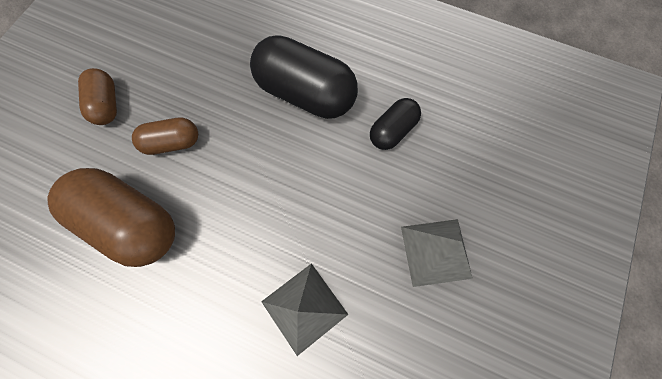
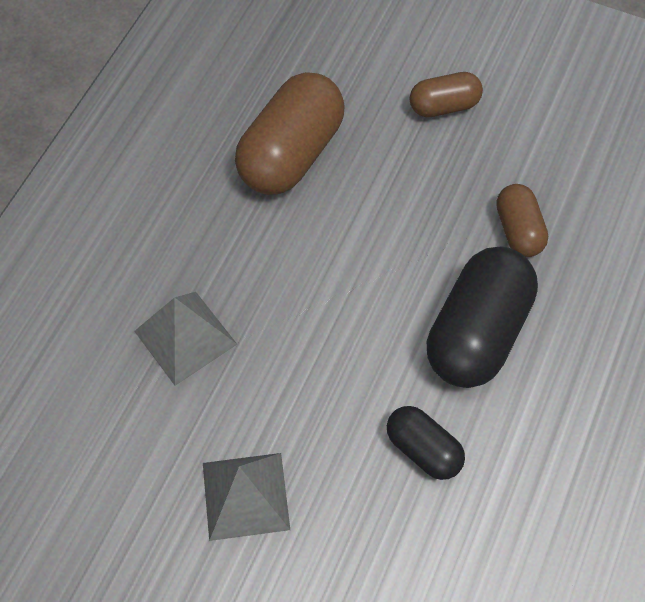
camera: 90 degrees right, 10 degrees down
(172, 143) = (394, 181): brown capsule -> brown capsule (518, 230)

